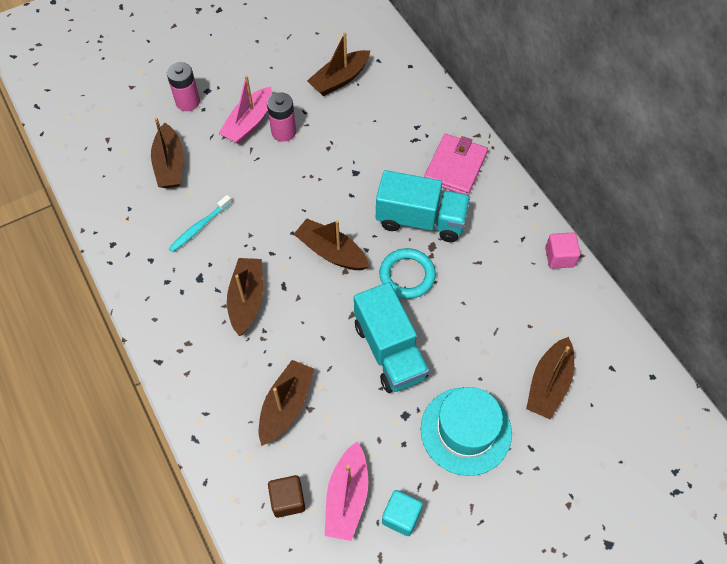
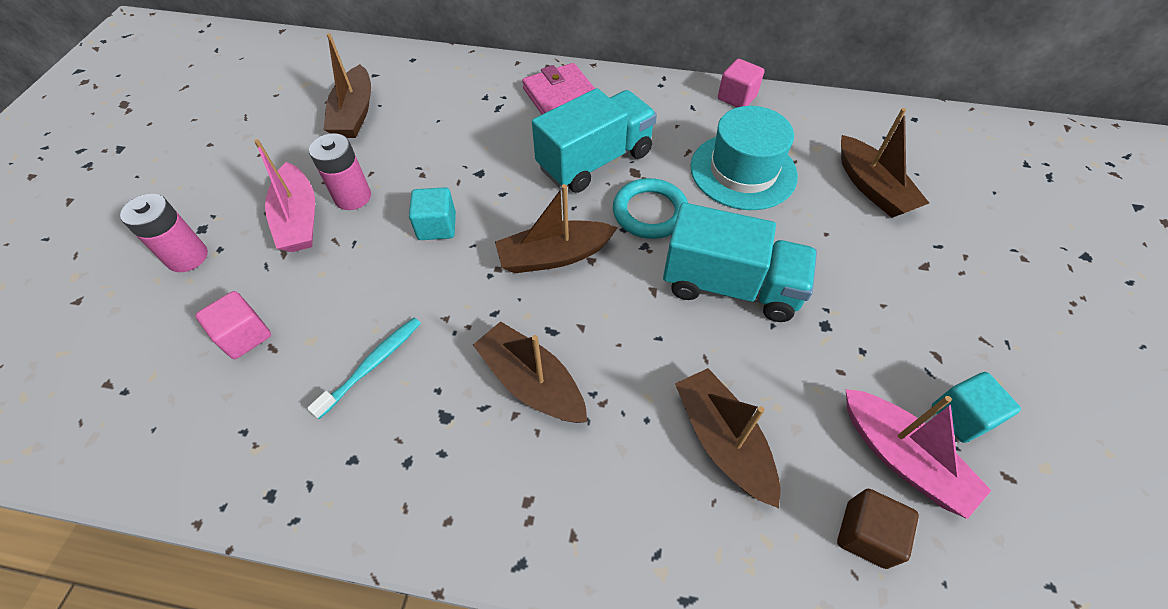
camera: 50 degrees left, 5 degrees down
(170, 164) = (245, 336): brown boat -> pink cube
(199, 227) = (372, 365): turquoise toothbrush -> turquoise toothbrush turned 135 degrees counterclockwise
(300, 184) = (437, 226): none -> turquoise cube
(466, 431) = (883, 284): turquoise hat -> turquoise hat (743, 171)

